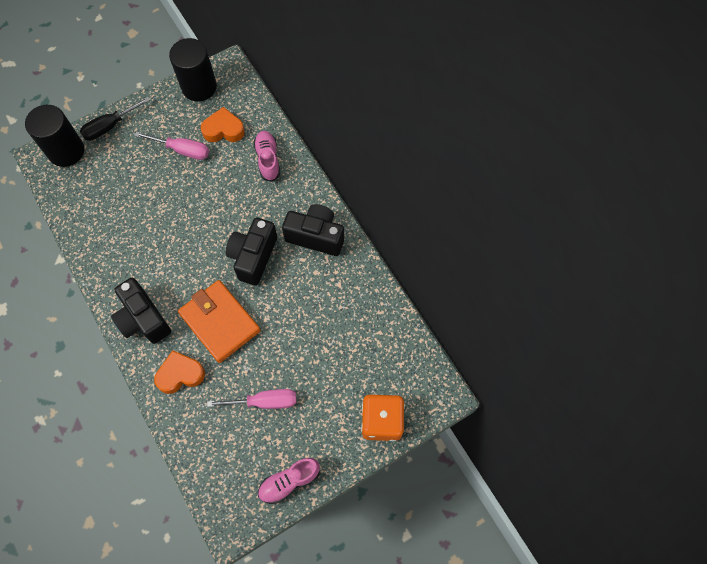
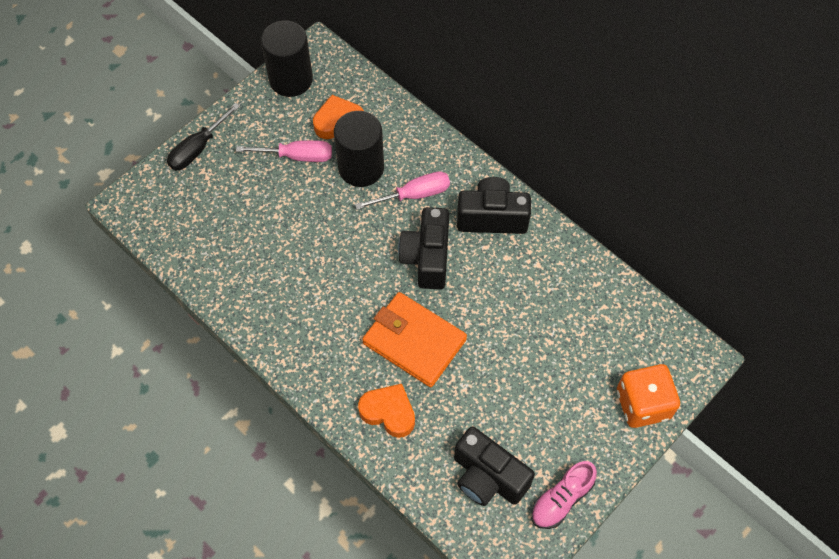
camera: 15 degrees left, 5 degrees down
(66, 151) = (154, 189): black cylinder -> black cylinder (361, 168)
(143, 319) = (321, 361): black camera -> black camera (488, 477)
(180, 374) = (388, 412): orange heart -> orange heart turned 60 degrees clockwise
(264, 402) = (499, 418): pink screwdriver -> pink screwdriver (414, 195)
(268, 159) = (404, 144): pink shoe -> none

